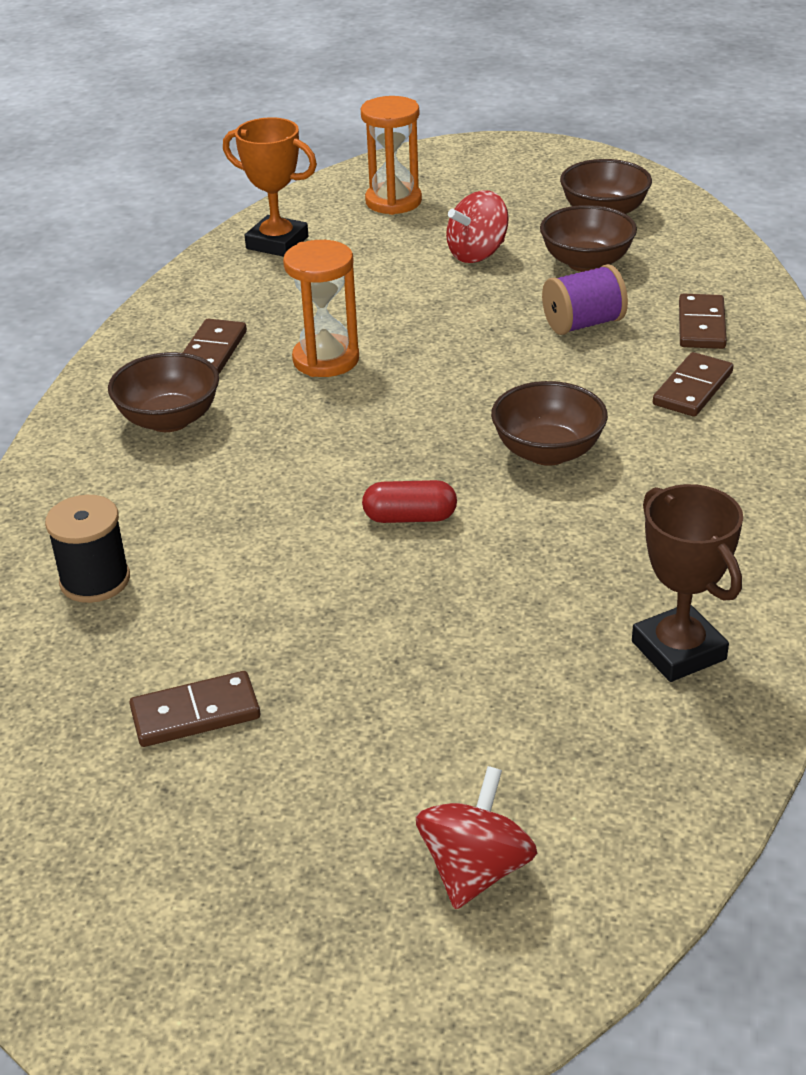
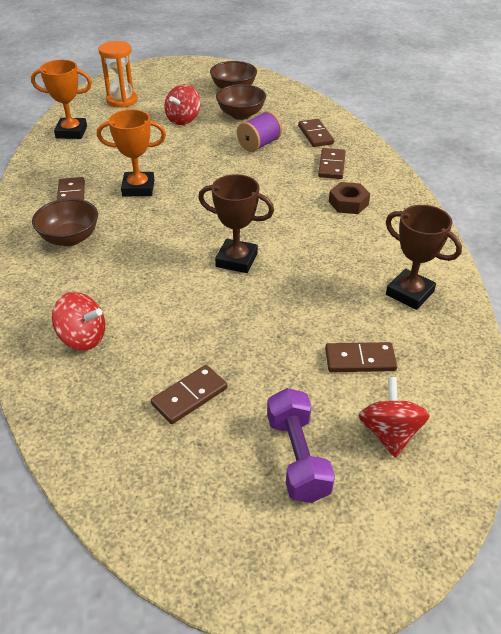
camera: 25 degrees left, 5 degrees up
(95, 580) = (83, 338): black spool -> red spinning top
(299, 857) = (297, 457): none -> purple dumbbell
(326, 360) = (138, 188): orange hourglass -> orange trophy
(410, 517) = (236, 260): red capsule -> brown trophy
(508, 737) = (360, 360): none -> brown domino
(548, 452) = (283, 211): brown bowl -> none
(677, 464) = (348, 203): none -> brown nut

